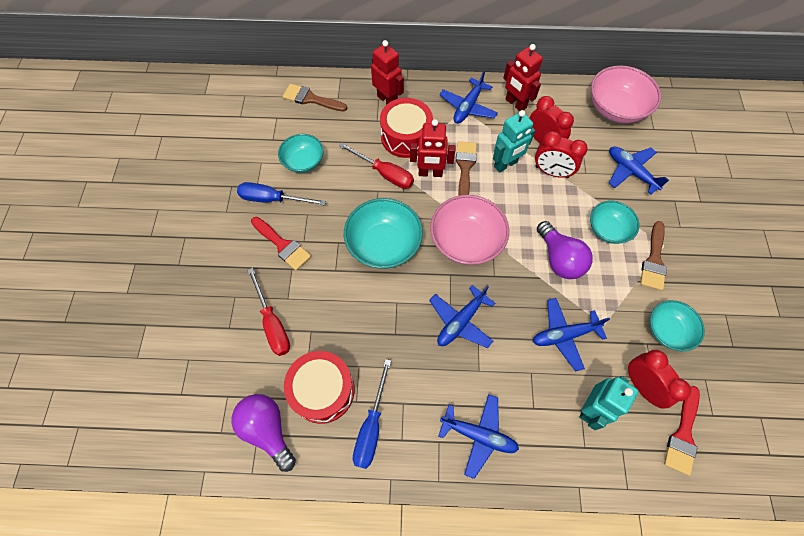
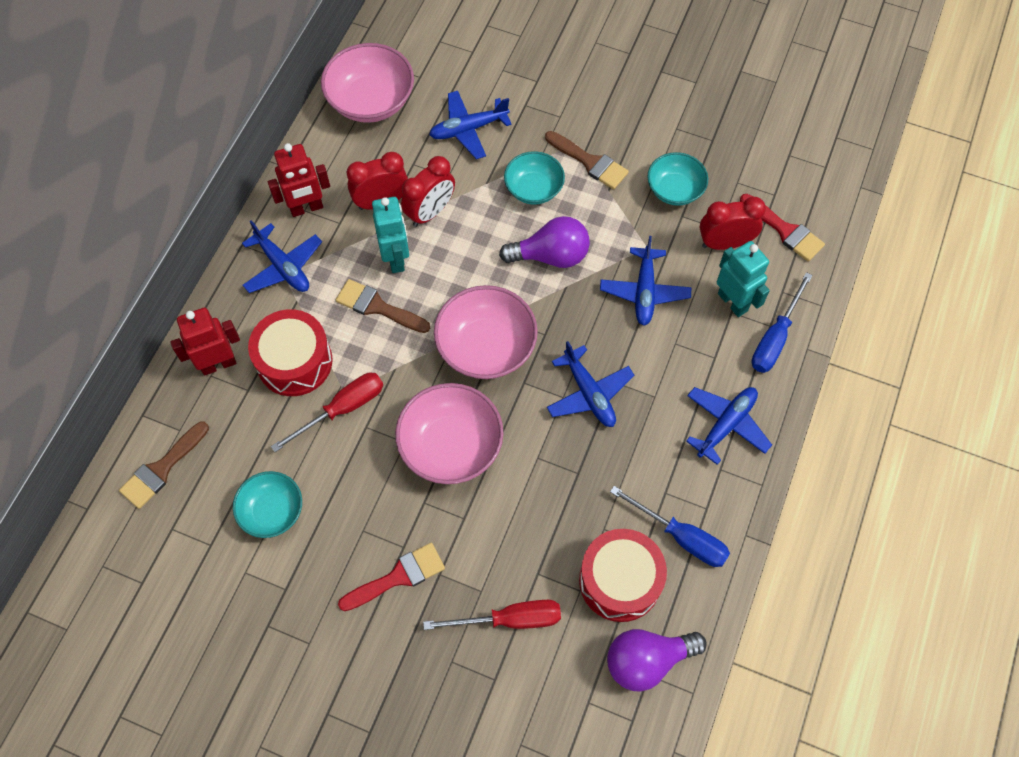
camera: 70 degrees left, 0 degrees up
(272, 199) = (317, 571): blue screwdriver -> blue screwdriver (775, 338)
(384, 244) = (451, 446): turquoise bowl -> pink bowl
(430, 173) = (368, 352): red robot -> none

